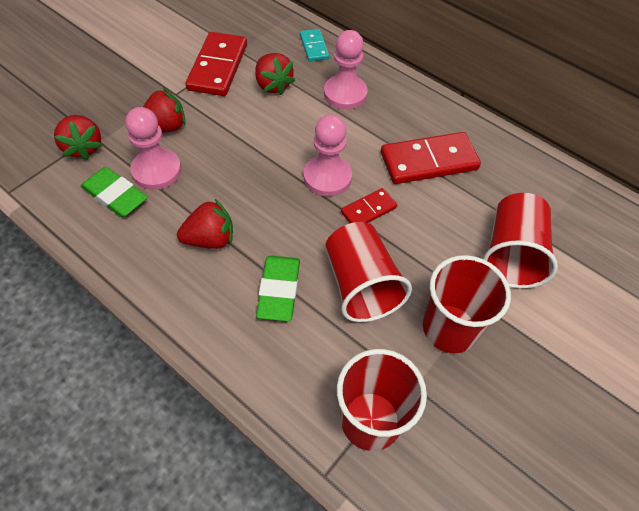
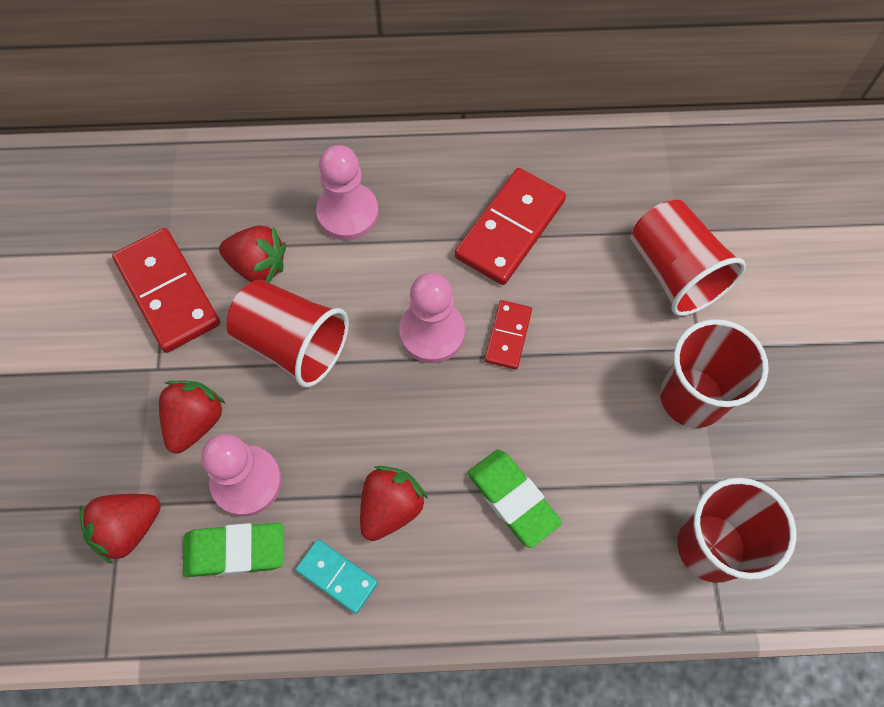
camera: 40 degrees left, 10 degrees up
(83, 147) = (128, 528): red strawberry -> red strawberry turned 120 degrees clockwise
(314, 47) = (251, 176): turquoise domino -> turquoise domino (337, 576)
(361, 285) = (579, 424): red cup -> red cup (292, 344)

